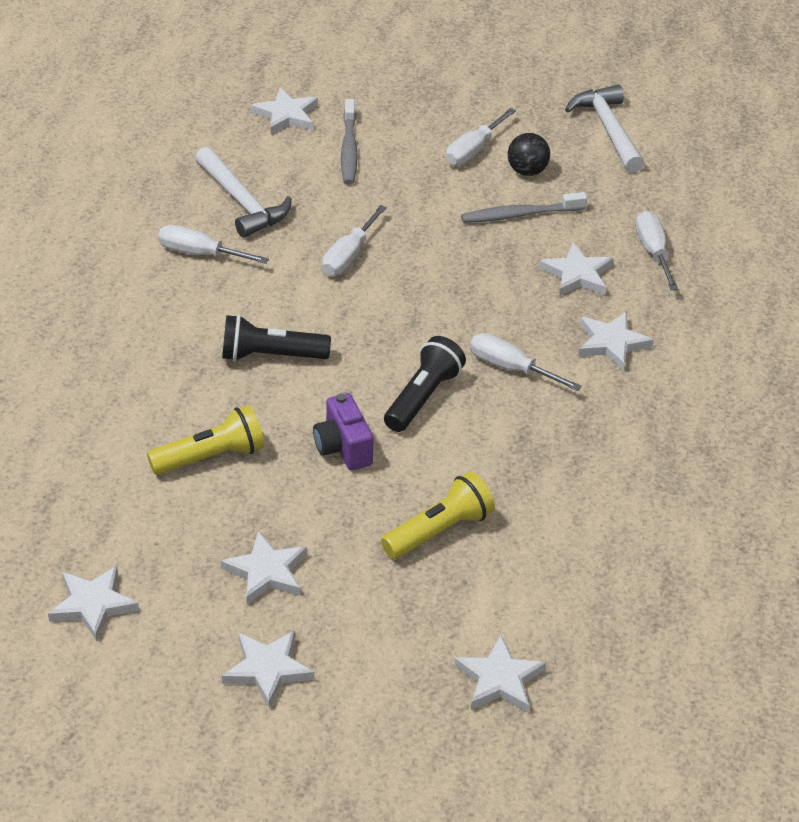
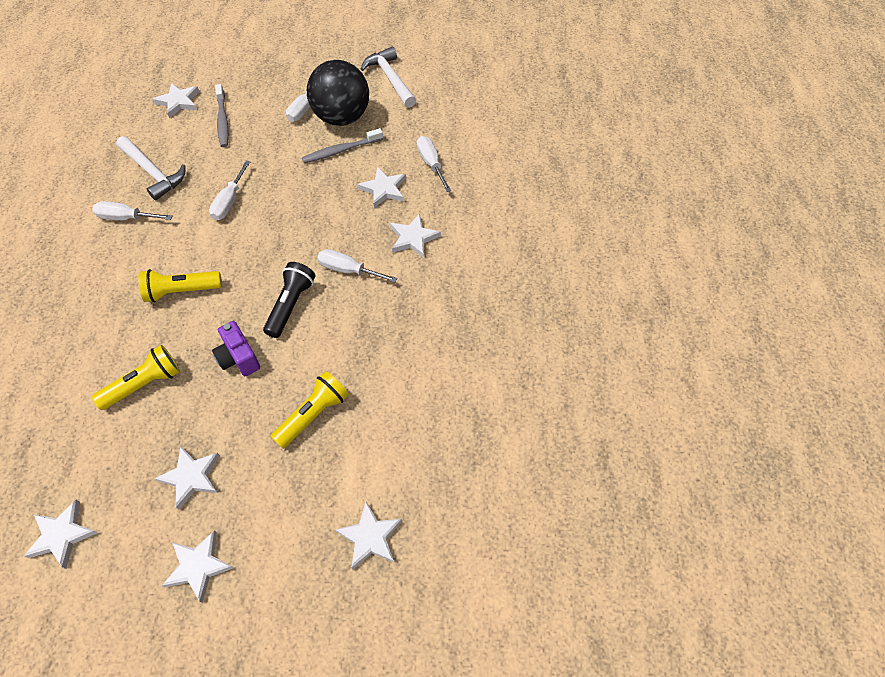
camera: 10 degrees left, 15 degrees up
(270, 356) = (181, 291): black flashlight -> yellow flashlight
(527, 171) = (342, 117): black ball -> black ball, size x2.15

